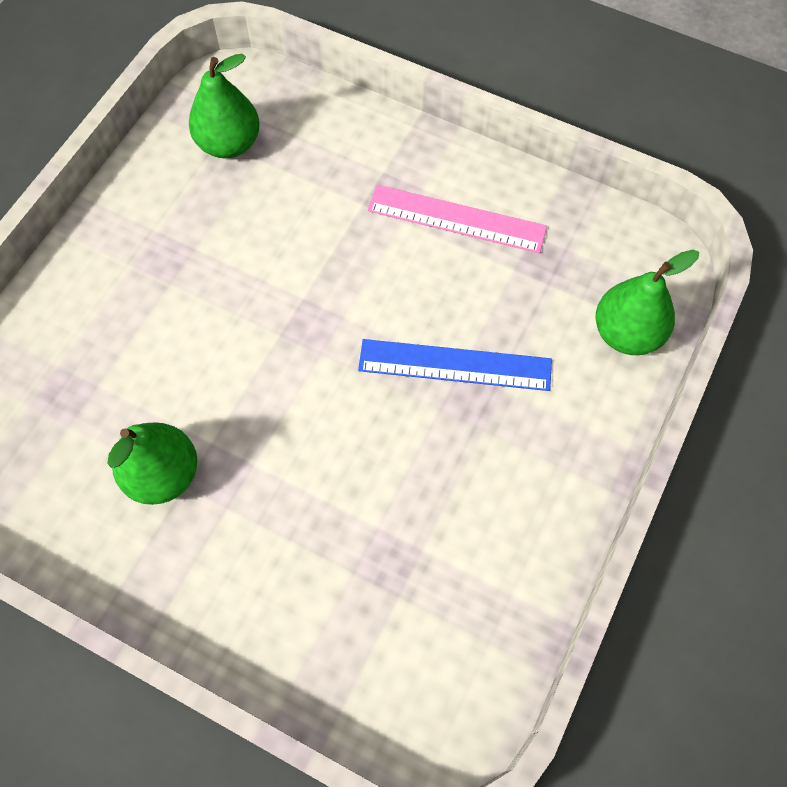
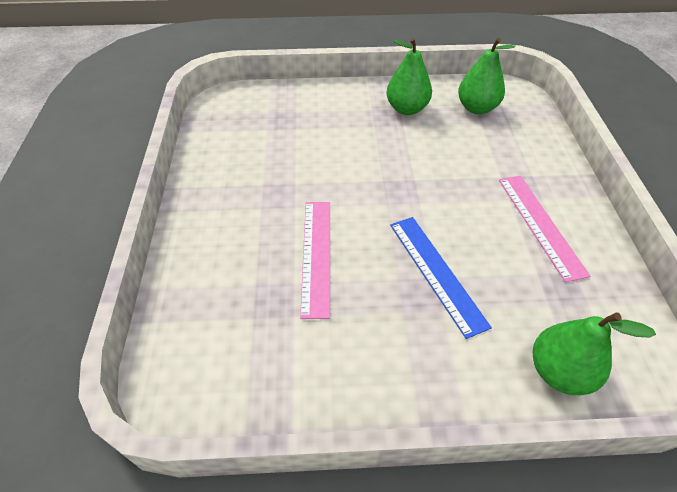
camera: 60 degrees right, 15 degrees down
(163, 475) = (263, 173): green pear -> green pear (406, 109)
(351, 480) = (316, 255): none -> pink ruler

